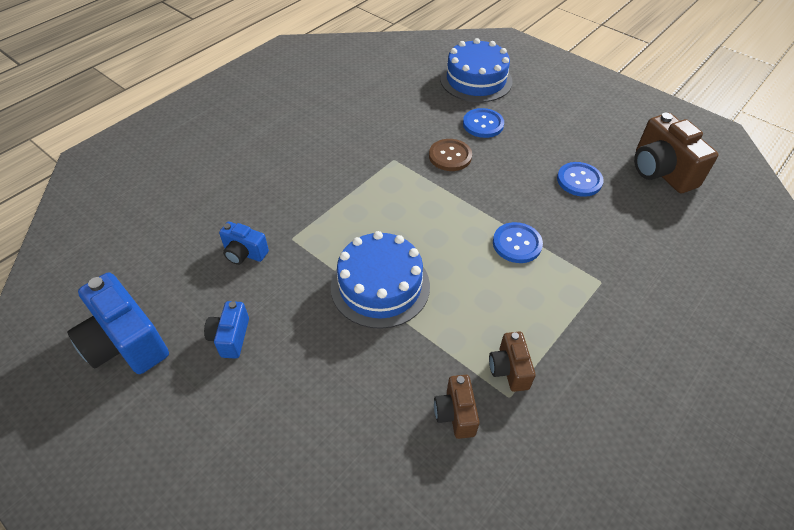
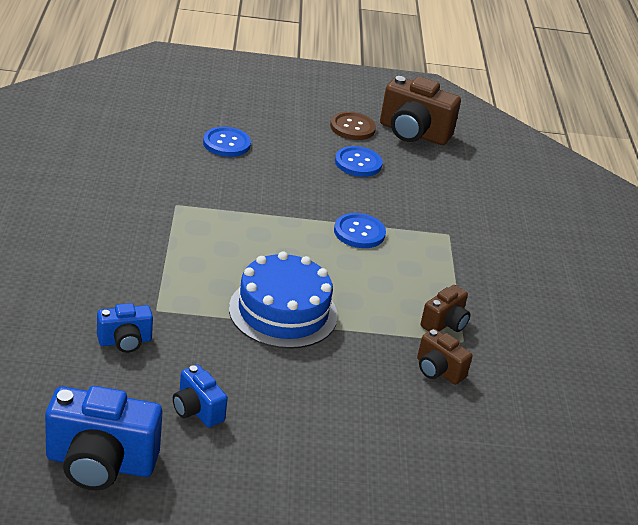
camera: 45 degrees left, 15 degrees down
(450, 156) = (226, 182): brown button -> brown button (352, 128)
(476, 80) = (175, 104): blue cake -> none
(509, 369) = (444, 323): brown camera -> brown camera turned 90 degrees counterclockwise

